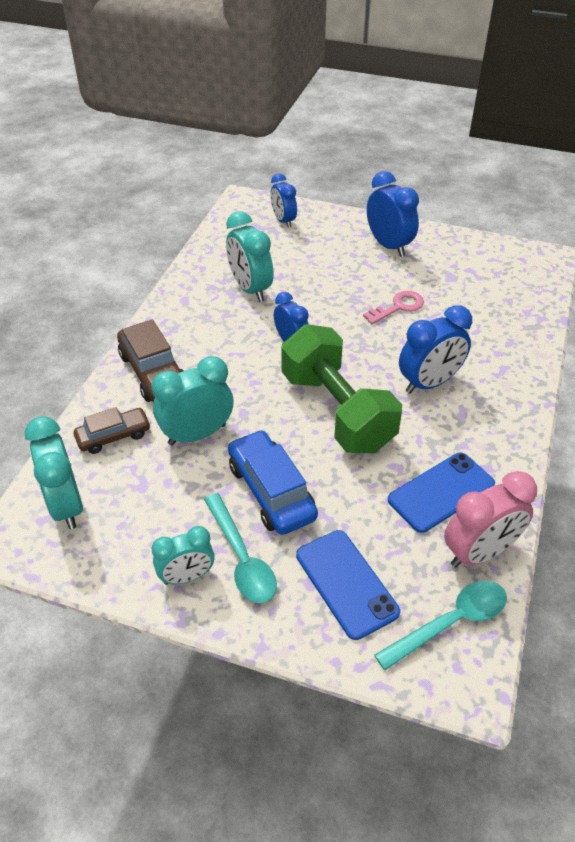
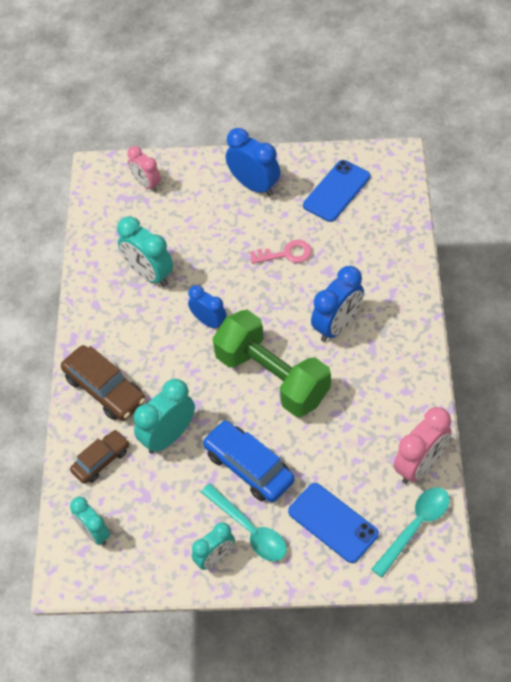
camera: 15 degrees left, 10 degrees up
(66, 505) = (94, 533): turquoise clock -> turquoise clock, size x0.66
(283, 221) = (146, 184): blue clock -> pink clock
(398, 307) = (286, 254): pink key -> pink key turned 45 degrees clockwise
(441, 492) = (377, 424): blue phone -> blue phone (336, 191)

